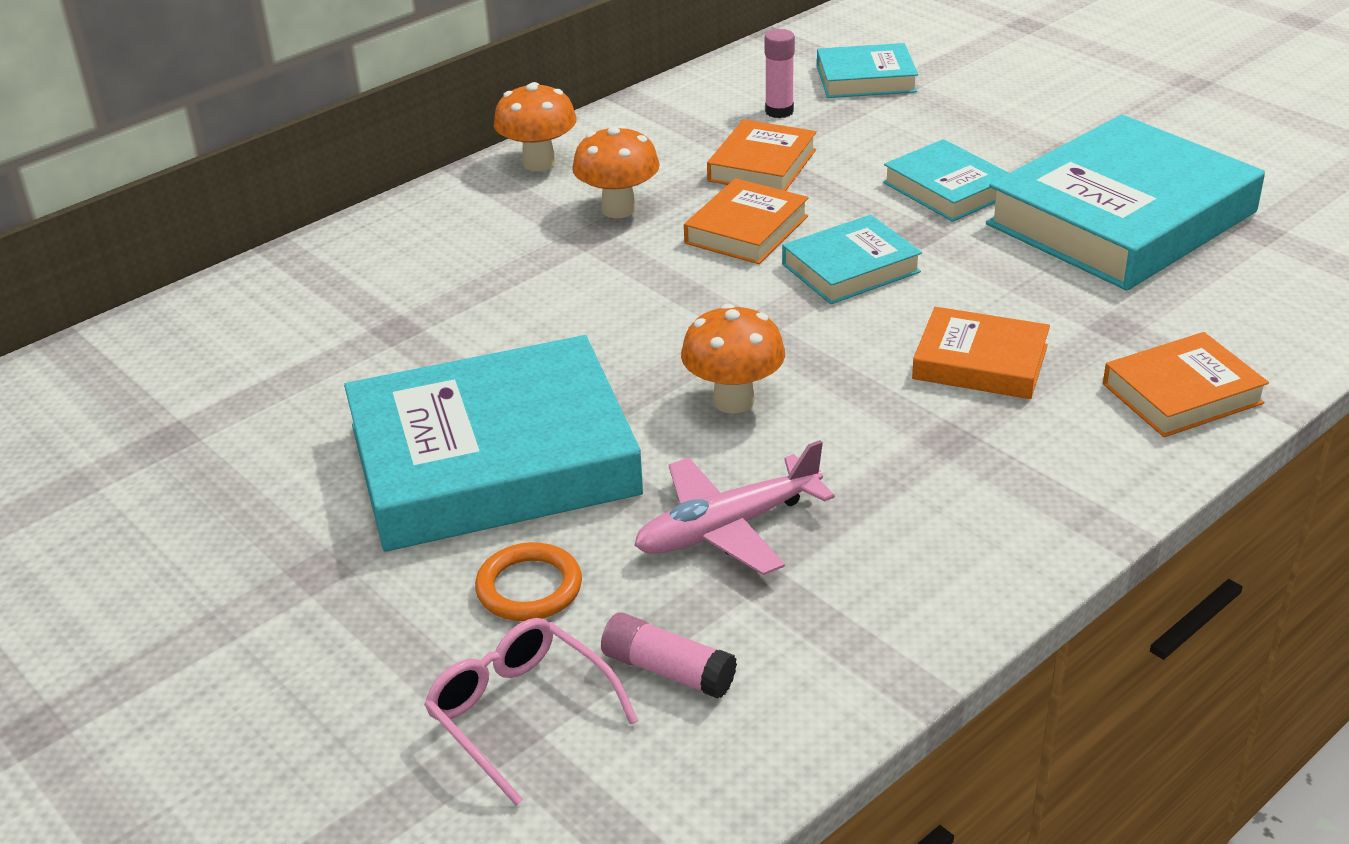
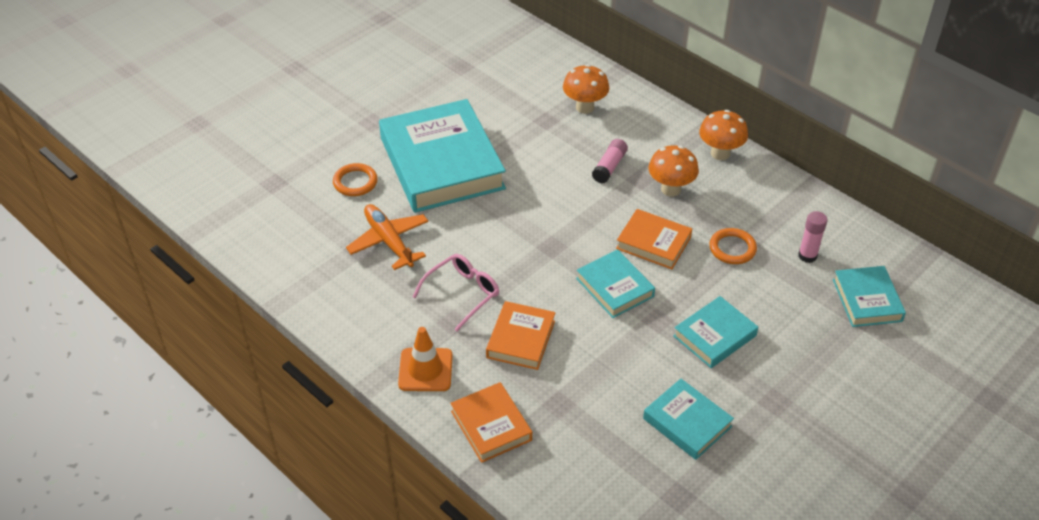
camera: 85 degrees right, 10 degrees up
(520, 714) = (284, 186): pink glasses -> pink glasses (462, 294)
(668, 670) = (301, 226): pink glue stick -> pink glue stick (609, 167)
(728, 527) = (389, 242): pink plane -> orange plane
(733, 401) = (486, 241): orange mushroom -> orange mushroom (585, 107)
(762, 165) = (732, 248): orange book -> orange ring
(1073, 469) = (425, 370): none -> orange traffic cone
(1121, 218) = (687, 422): turquoise book -> turquoise book, size x0.49

